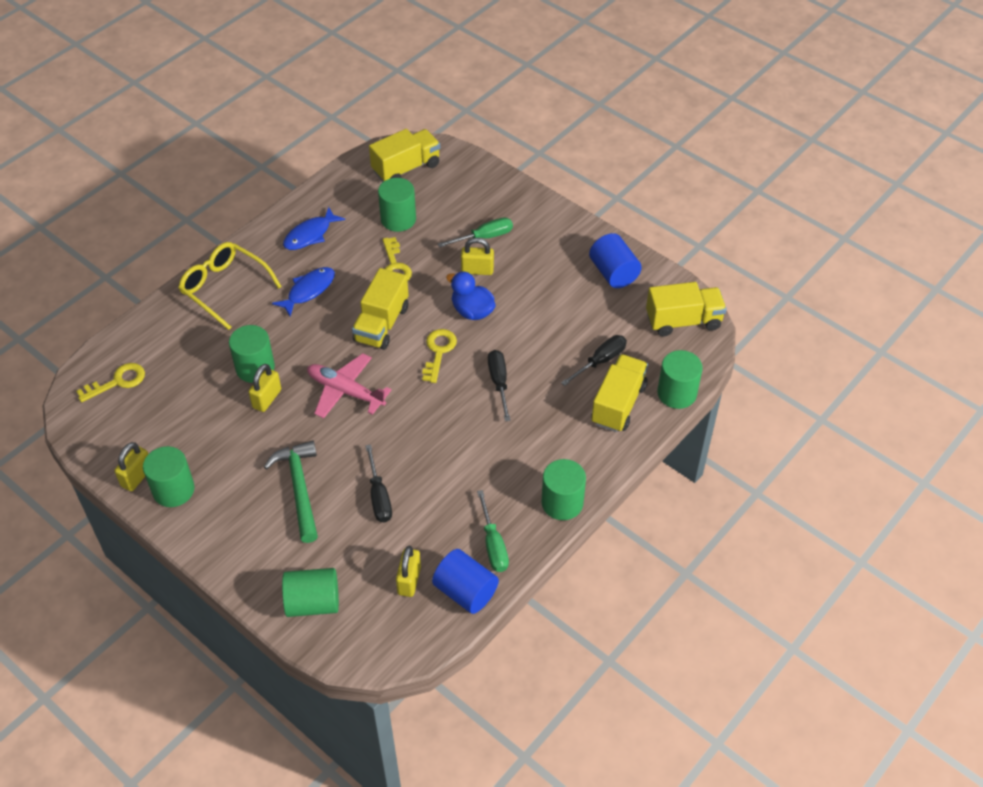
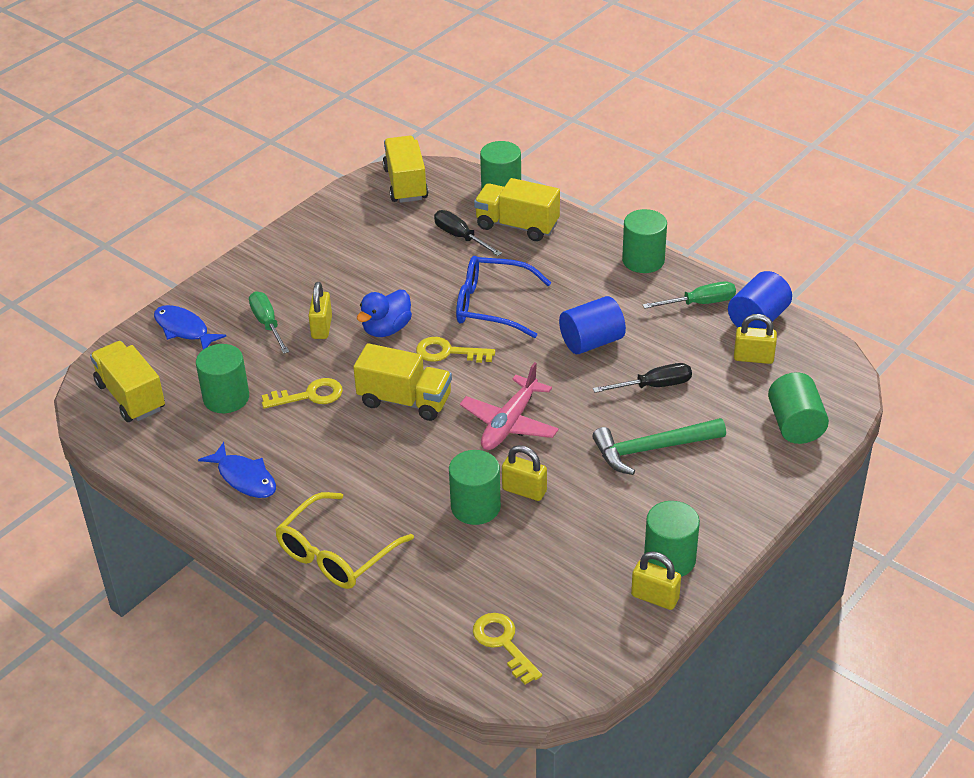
camera: 90 degrees left, 10 degrees down
(308, 291) = (346, 470): blue fish -> blue fish (184, 329)
(499, 382) = (492, 306): black screwdriver -> blue glasses
(613, 273) = (334, 228): blue cylinder -> blue cylinder (591, 342)

